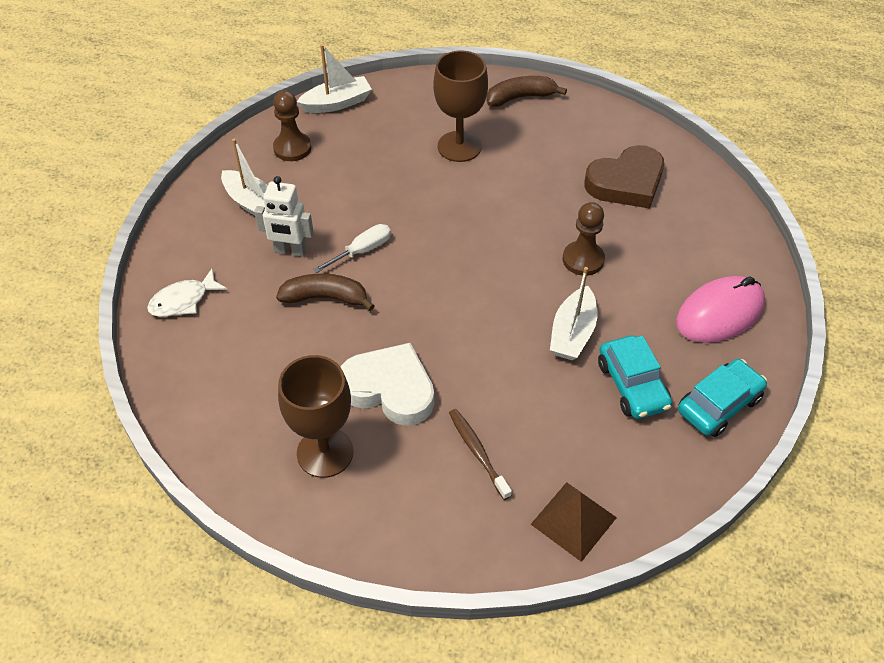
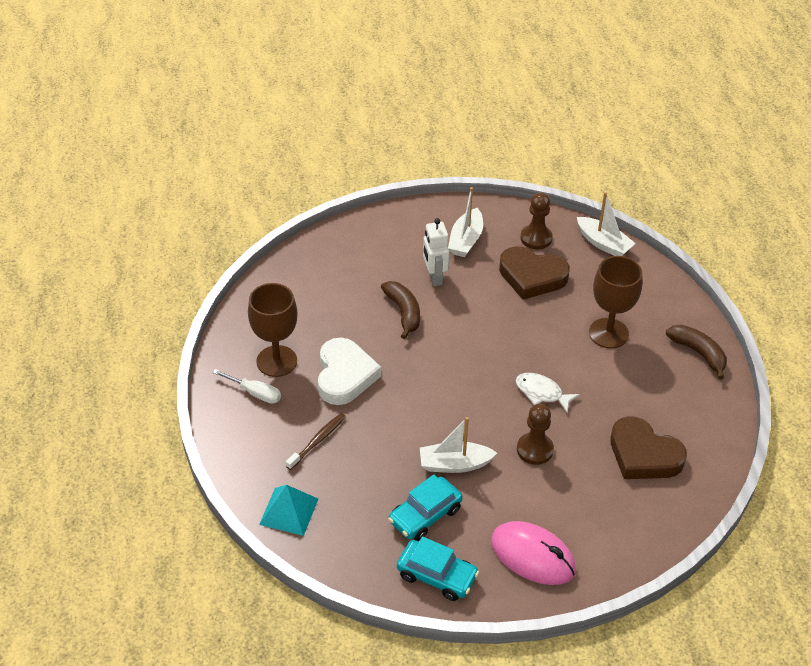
camera: 65 degrees right, 5 degrees down
(183, 300) = (358, 242): white fish -> white fish (541, 393)
(345, 172) = (532, 276): none -> brown heart
(362, 251) = (459, 315): white screwdriver -> white screwdriver (255, 393)
(573, 520) = (289, 511): brown pyramid -> turquoise pyramid

